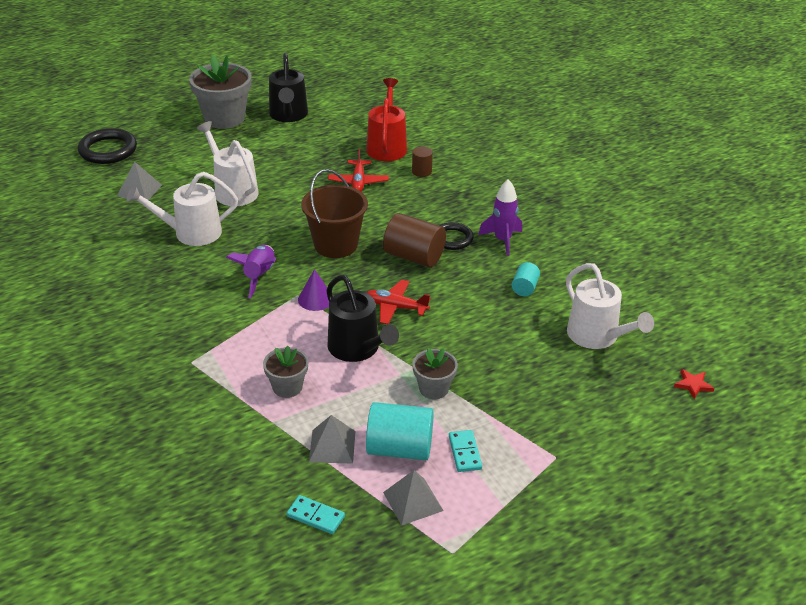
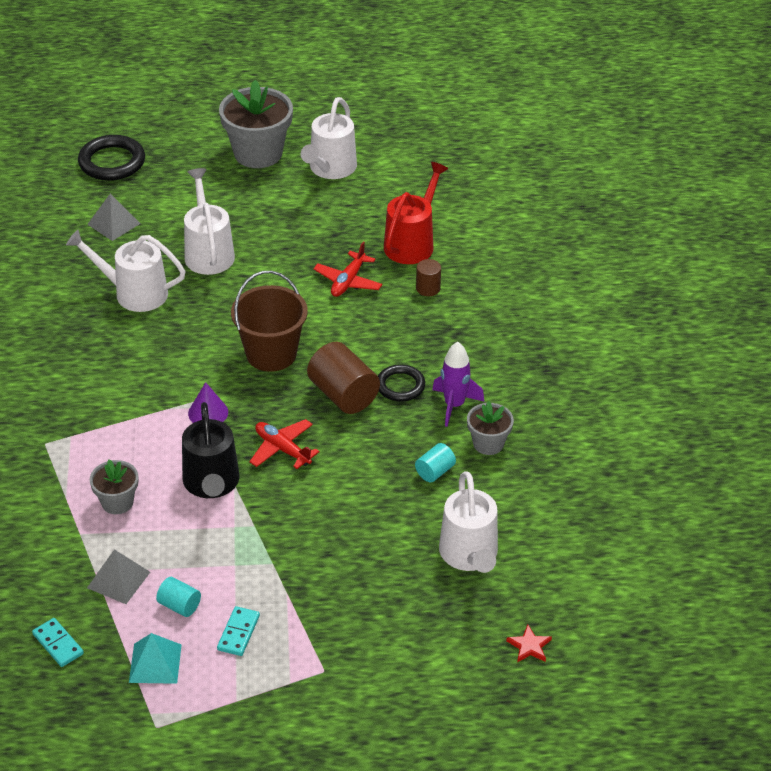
camera: 25 degrees right, 5 degrees up
(259, 276) = (169, 367): purple rocket -> none
(288, 115) = (330, 169): black watering can -> white watering can
(399, 448) = (179, 605): turquoise cylinder -> turquoise cylinder, size x0.53
(413, 501) = (155, 663): grey pyramid -> turquoise pyramid
(434, 388) = (256, 554): grey flower pot -> grey flower pot (488, 443)

